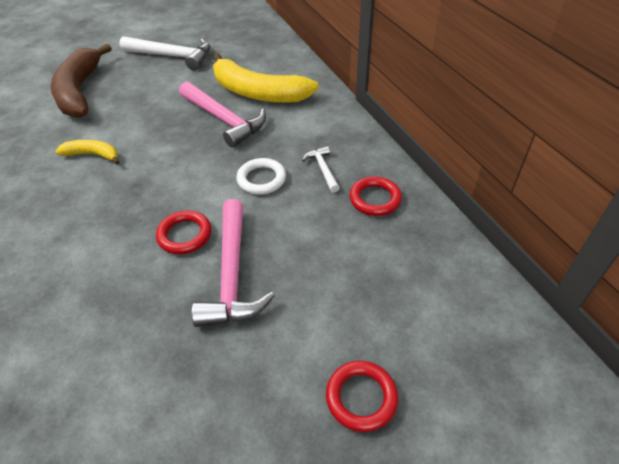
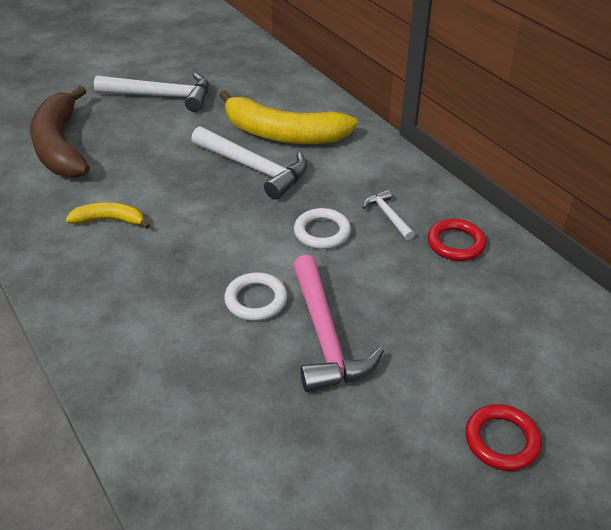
camera: 10 degrees left, 5 degrees down
(185, 235) = (256, 300): red ring -> white ring
(224, 120) = (254, 168): pink hammer -> white hammer

